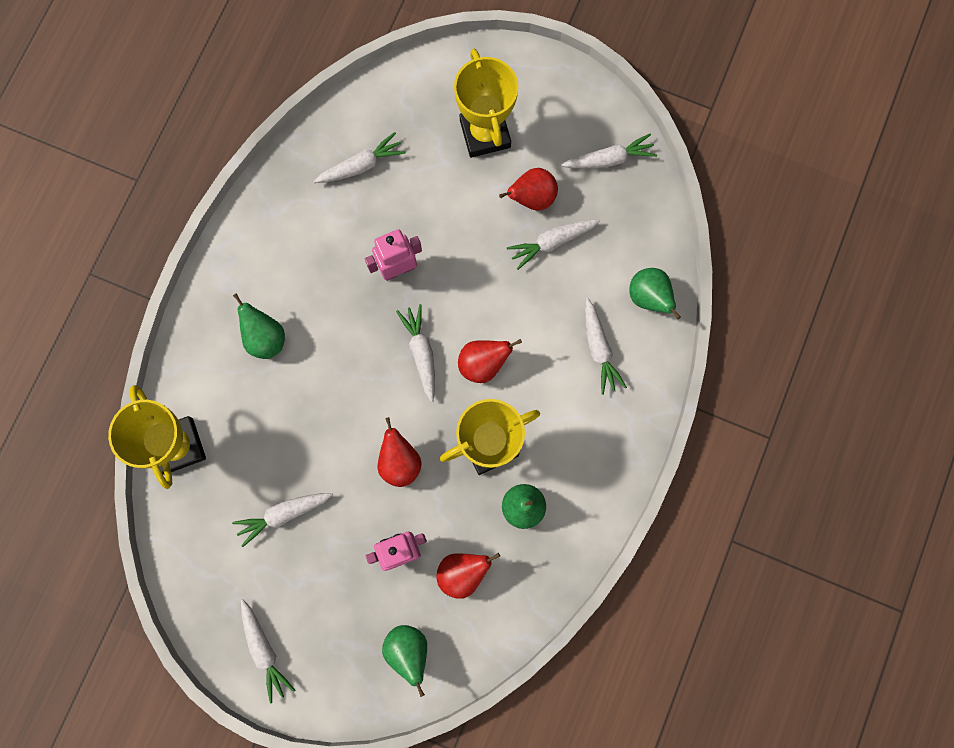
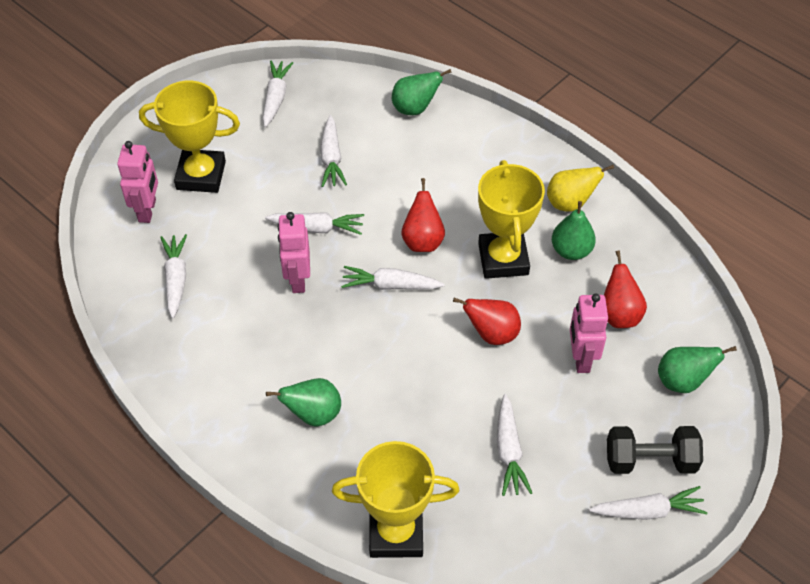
camera: 70 degrees left, 25 degrees down
(314, 640) = (650, 460): none -> black dumbbell
(426, 106) = (148, 210): none -> pink robot
(532, 198) = (282, 160): red pear -> none
(582, 489) = (570, 203): none -> yellow pear
(599, 349) = (446, 155): white carrot -> white carrot (317, 228)

